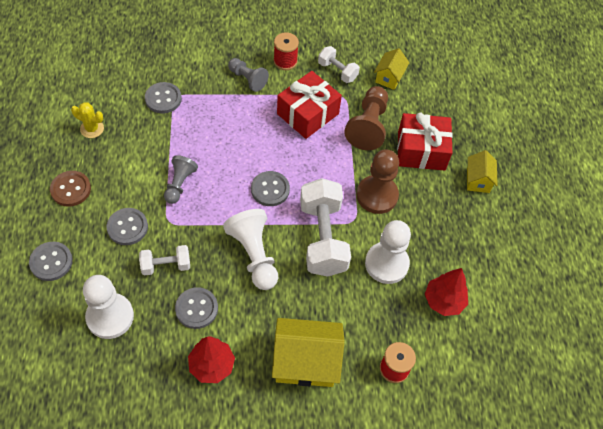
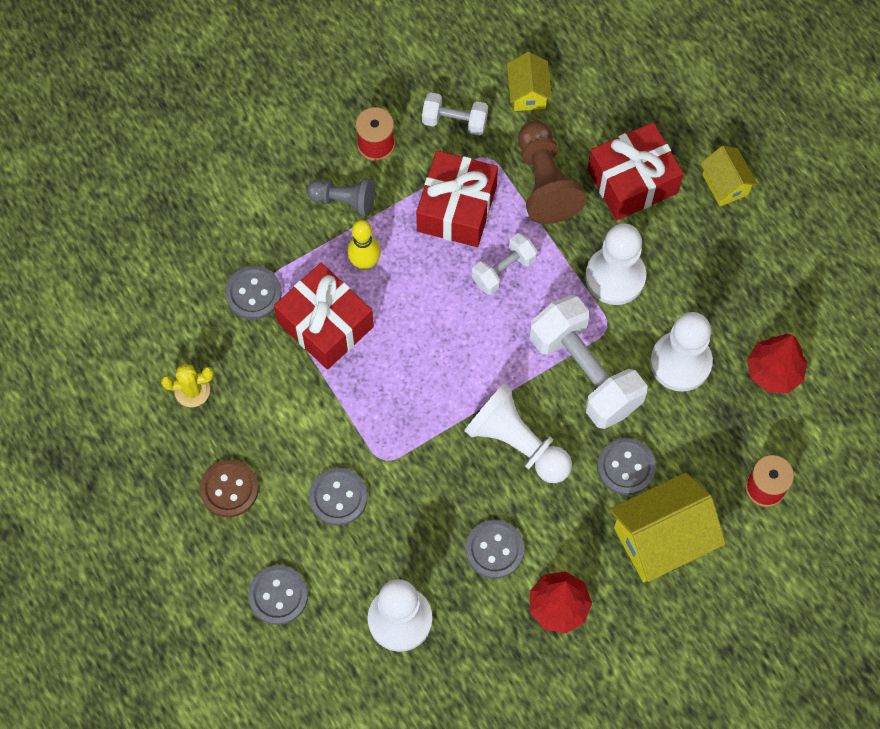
camera: 25 degrees left, 10 degrees up
(166, 265) = (420, 518): white dumbbell -> white dumbbell (503, 270)
(179, 184) = (361, 402): grey pawn -> none
(190, 134) = (325, 324): none -> red gift
(236, 114) = (364, 262): none -> yellow bowling pin
(270, 189) = (479, 344): grey button -> grey button (626, 467)
(377, 195) = (615, 277): brown pawn -> white pawn

